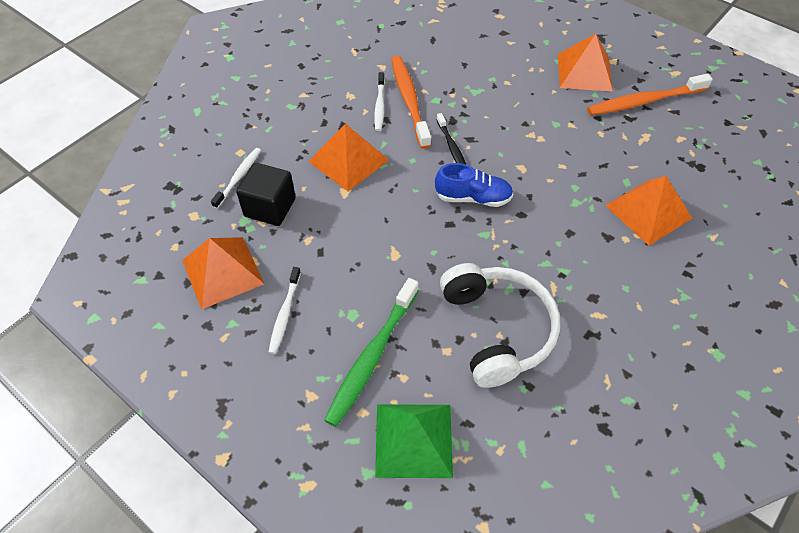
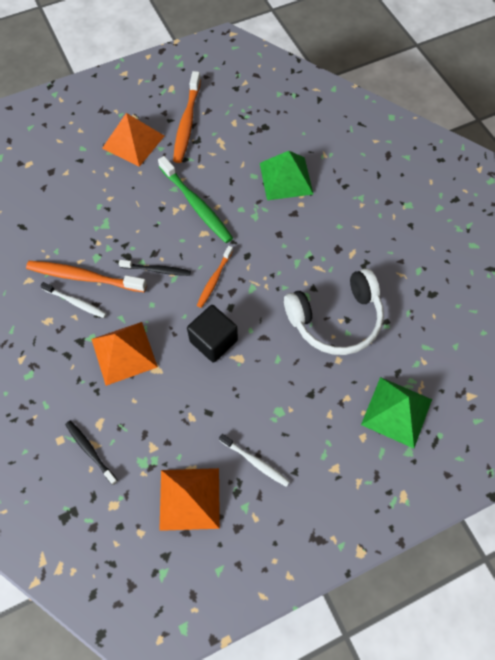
camera: 65 degrees left, 10 degrees up
(238, 177) = (90, 451): white toothbrush -> black toothbrush
(270, 207) = (140, 436): black cube -> black cube (213, 341)
(372, 356) = (321, 412): green toothbrush -> green toothbrush (196, 205)
(473, 198) = (214, 279): blue shoe -> orange toothbrush
(497, 329) = (336, 319): white headphones -> white headphones turned 150 degrees clockwise
(648, 211) = (286, 178): orange pyramid -> green pyramid

